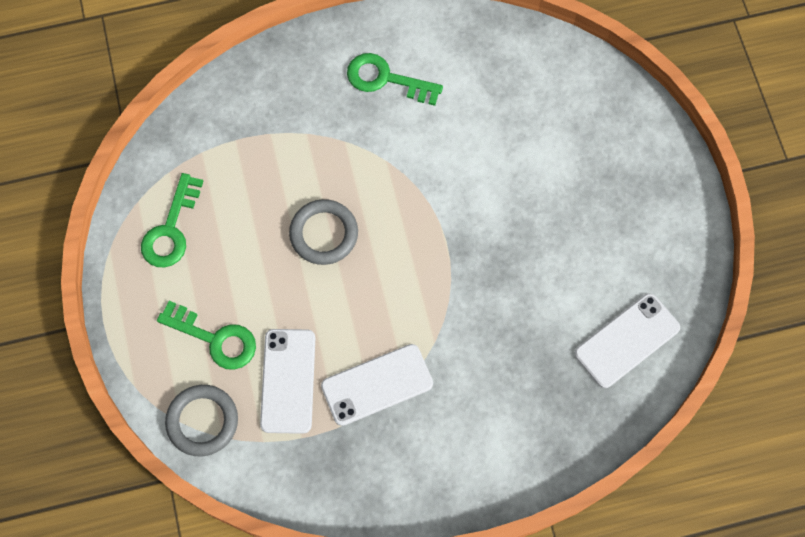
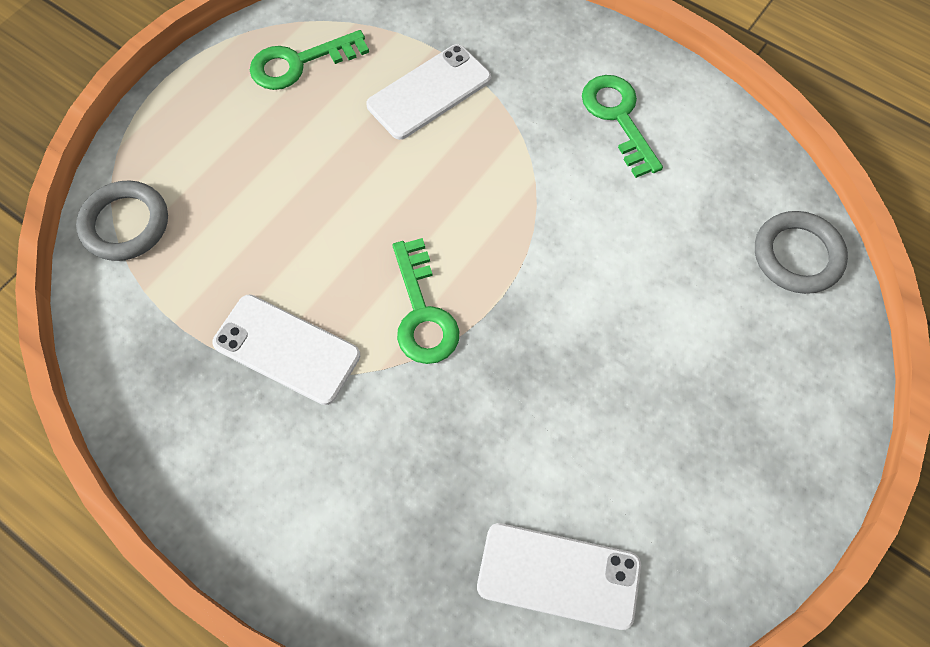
camera: 50 degrees right, 5 degrees down
(215, 339) = (219, 174): green key -> green key (422, 312)
(288, 381) = (226, 266): white phone -> white phone (429, 92)
(324, 234) = (407, 184): grey ring -> grey ring (797, 255)

